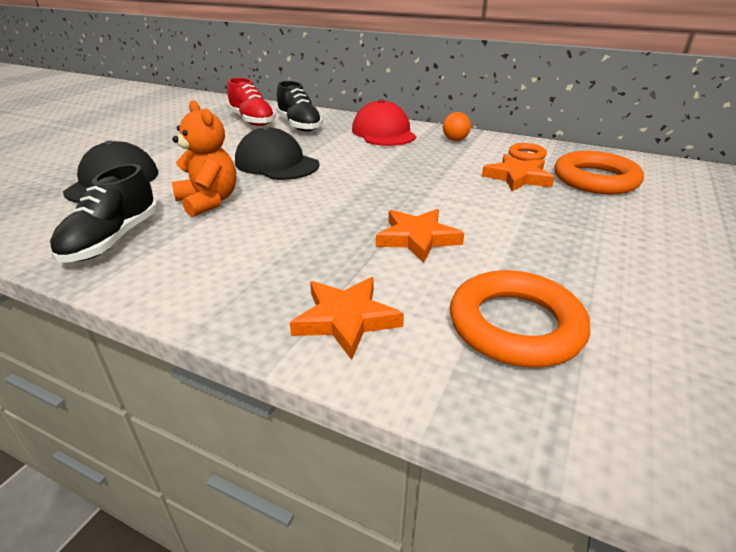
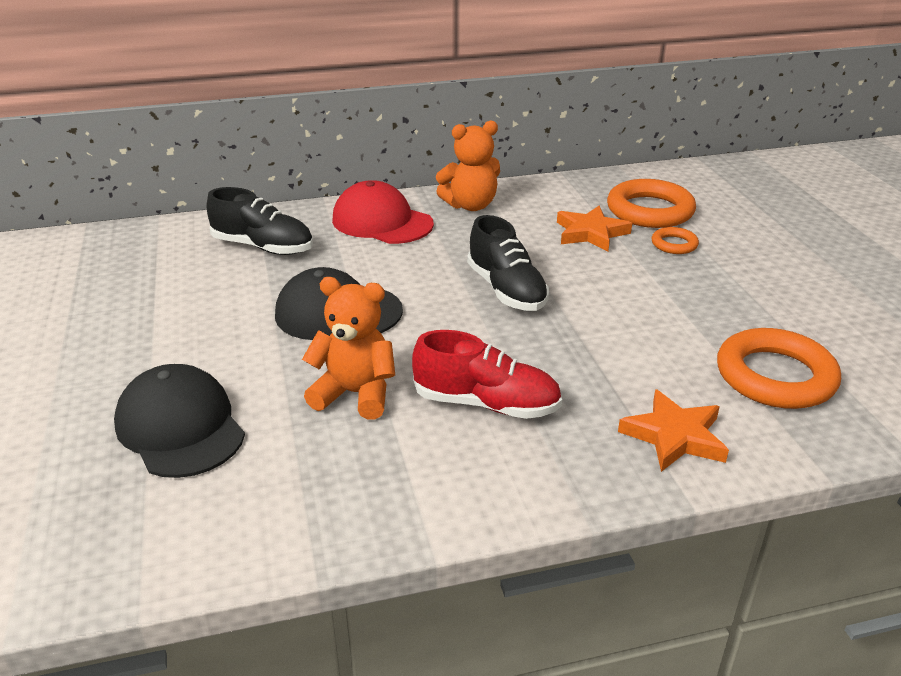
camera: 40 degrees left, 0 degrees up
(112, 240) = (342, 488): black shoe -> black shoe (506, 290)
(252, 121) = (183, 262): red shoe -> red shoe (486, 404)
(417, 238) = (610, 337): orange star -> none
(455, 140) = (470, 205): orange ball -> orange teddy bear
(526, 155) = (561, 202): orange ring -> orange ring (674, 244)

